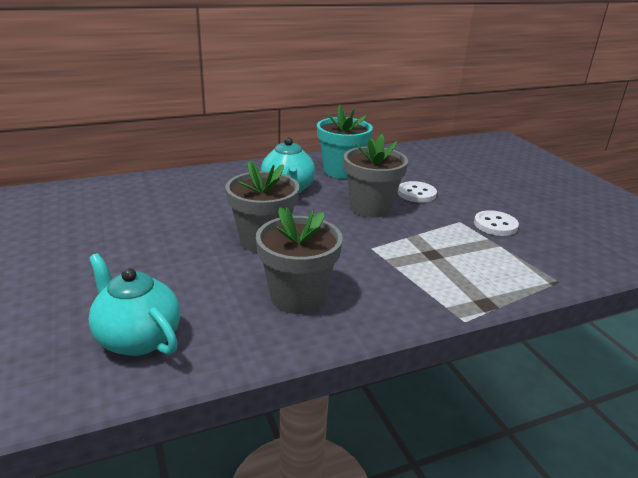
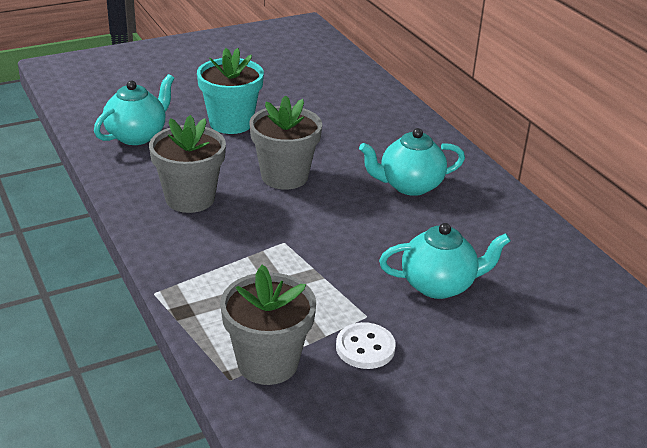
camera: 85 degrees right, 5 degrees up
(341, 171) = (485, 224): turquoise flower pot -> turquoise flower pot (231, 123)
(370, 208) = (381, 244): grey flower pot -> grey flower pot (267, 363)
(416, 193) = (439, 285): white button -> turquoise teapot

